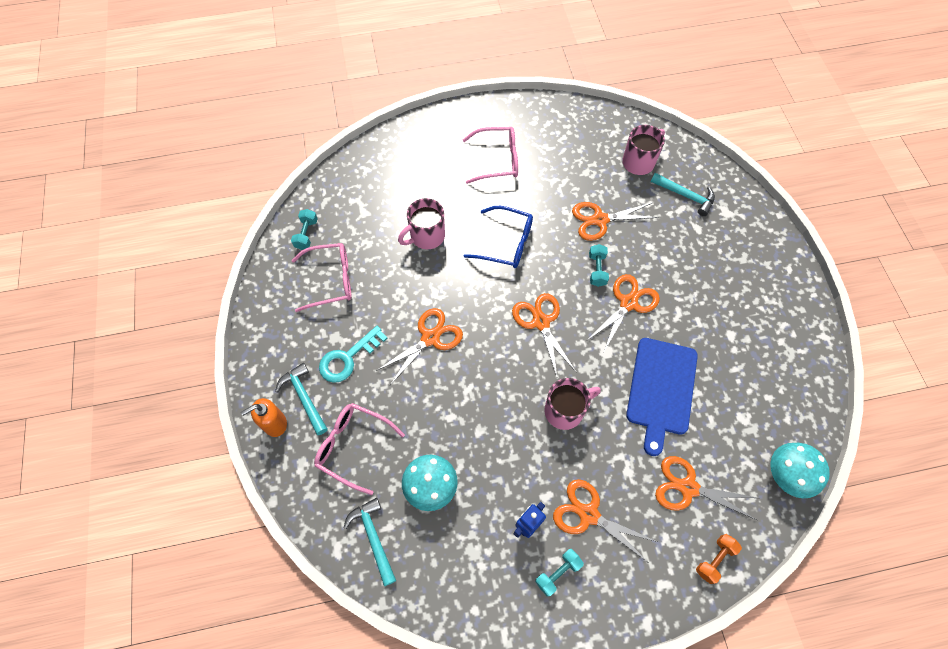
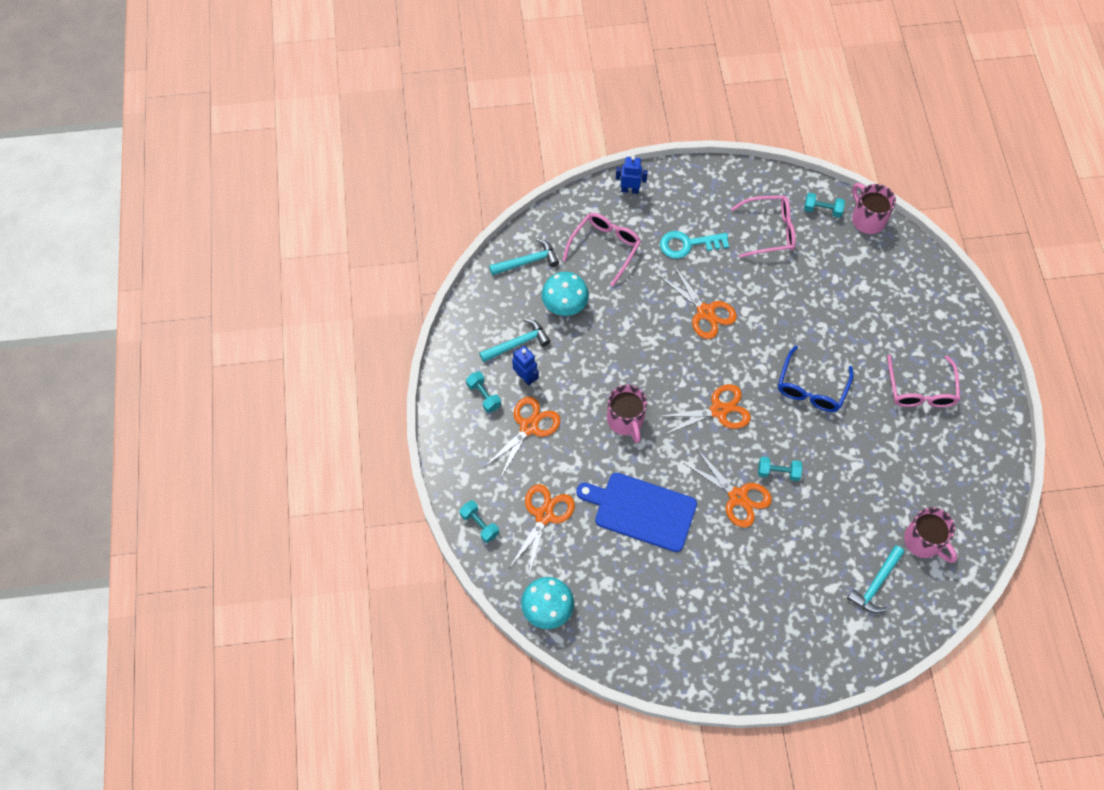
camera: 95 degrees right, 0 degrees up
(274, 423) = (630, 190): orange soap dispenser -> blue robot
(304, 397) = (652, 211): turquoise hammer -> turquoise hammer (518, 343)
(331, 280) = (770, 231): pink glasses -> pink glasses turned 90 degrees counterclockwise
(348, 358) = (688, 244): turquoise key -> turquoise key turned 60 degrees counterclockwise
(426, 236) = (820, 314): pink mug -> pink mug (867, 219)
(600, 220) = (841, 485): orange scissors -> none
(714, 559) = (479, 524): orange dumbbell -> turquoise dumbbell

